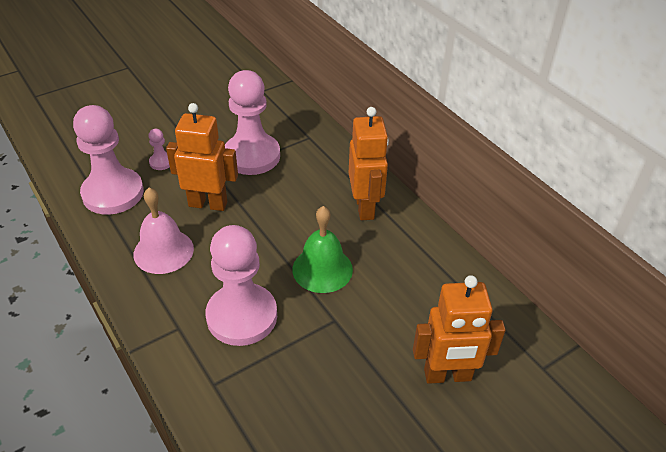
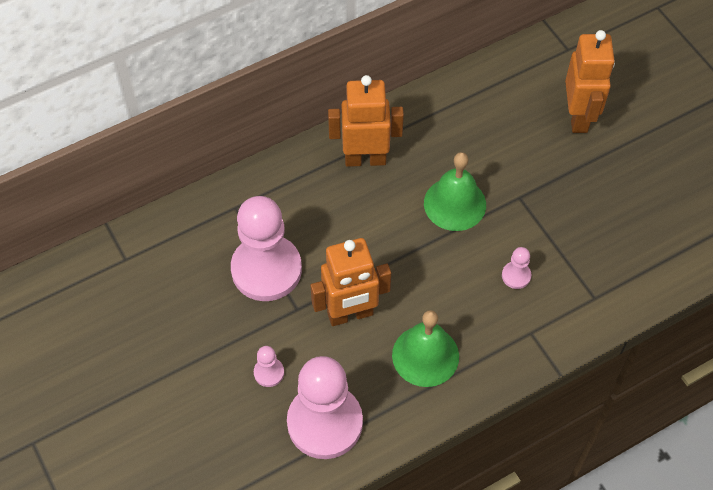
camera: 85 degrees left, 15 degrees up
(163, 251) = (425, 355): pink bell -> green bell
(208, 204) = (350, 314): orange robot -> orange robot turned 120 degrees counterclockwise
(242, 316) = (516, 276): pink pawn -> pink pawn, size x0.41

